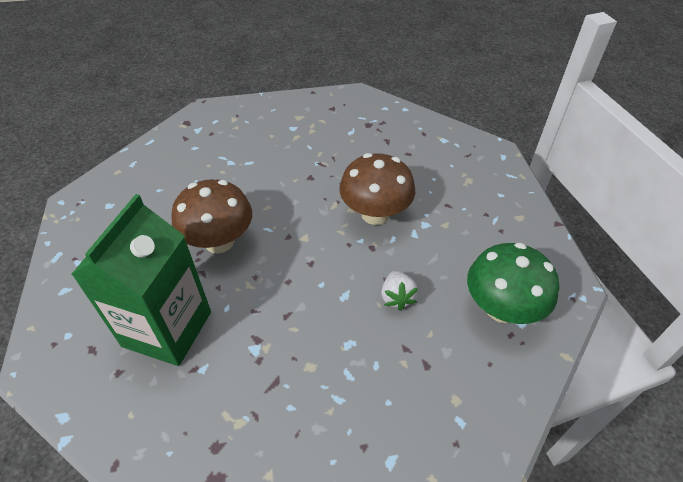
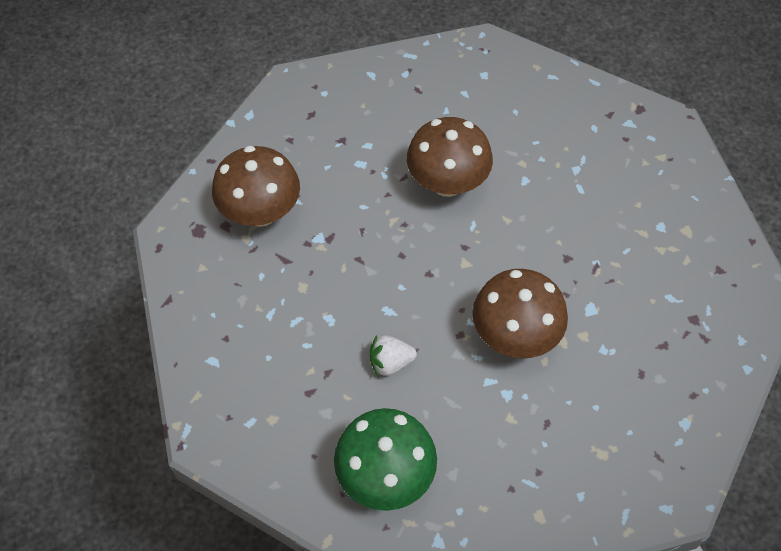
camera: 85 degrees right, 10 degrees up
(167, 329) = (335, 164): green carton -> none
(208, 406) = (261, 212): none -> brown mushroom

